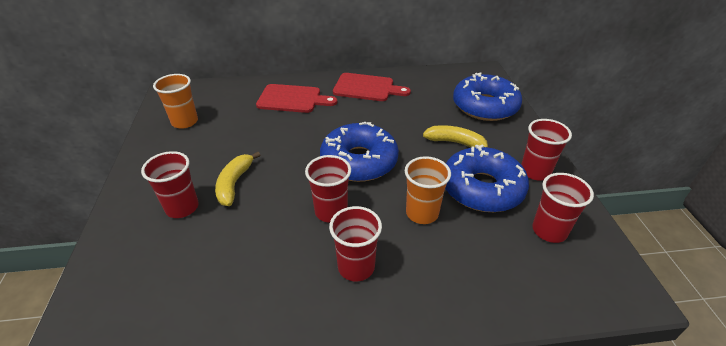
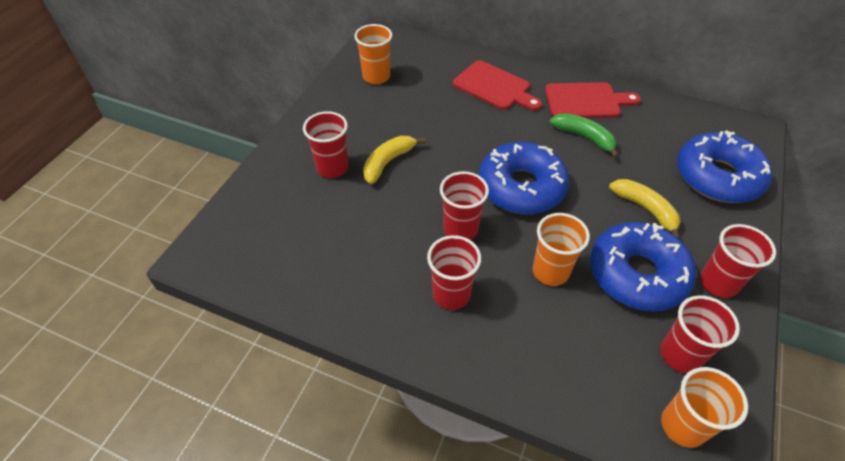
camera: 30 degrees right, 10 degrees up
(367, 88) = (585, 101): red cutting board -> red cutting board turned 45 degrees counterclockwise
(382, 111) = (584, 137): none -> green banana
(588, 280) = (683, 426): none -> orange cup

